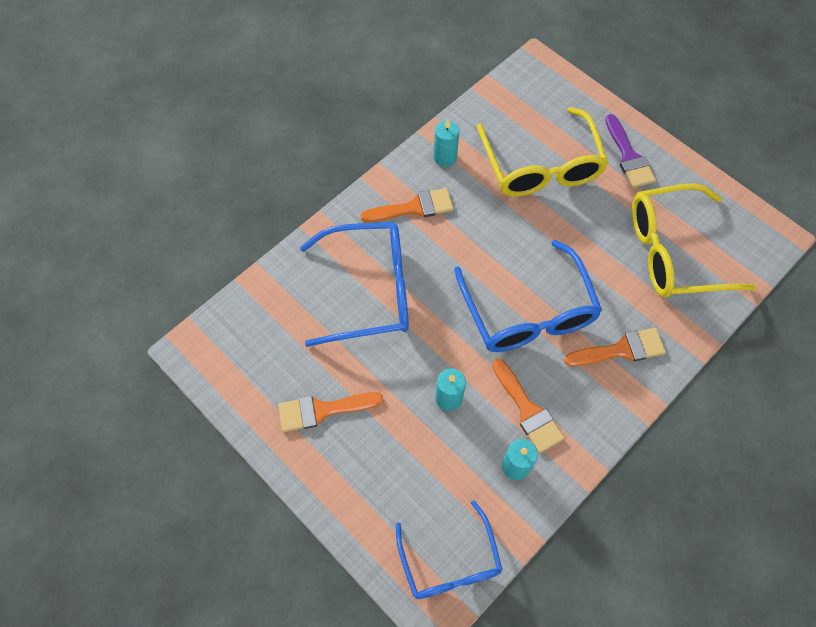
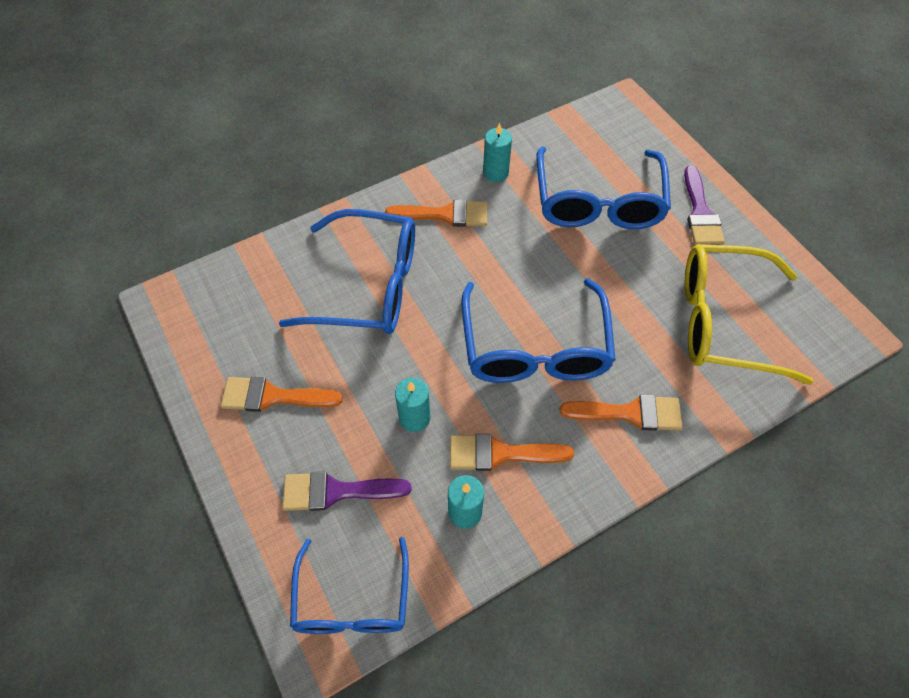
camera: 15 degrees right, 5 degrees down
(405, 477) = (336, 491): none -> purple brush
(528, 410) = (500, 453): orange brush -> orange brush turned 105 degrees clockwise
(541, 166) = (598, 202): yellow glasses -> blue glasses

